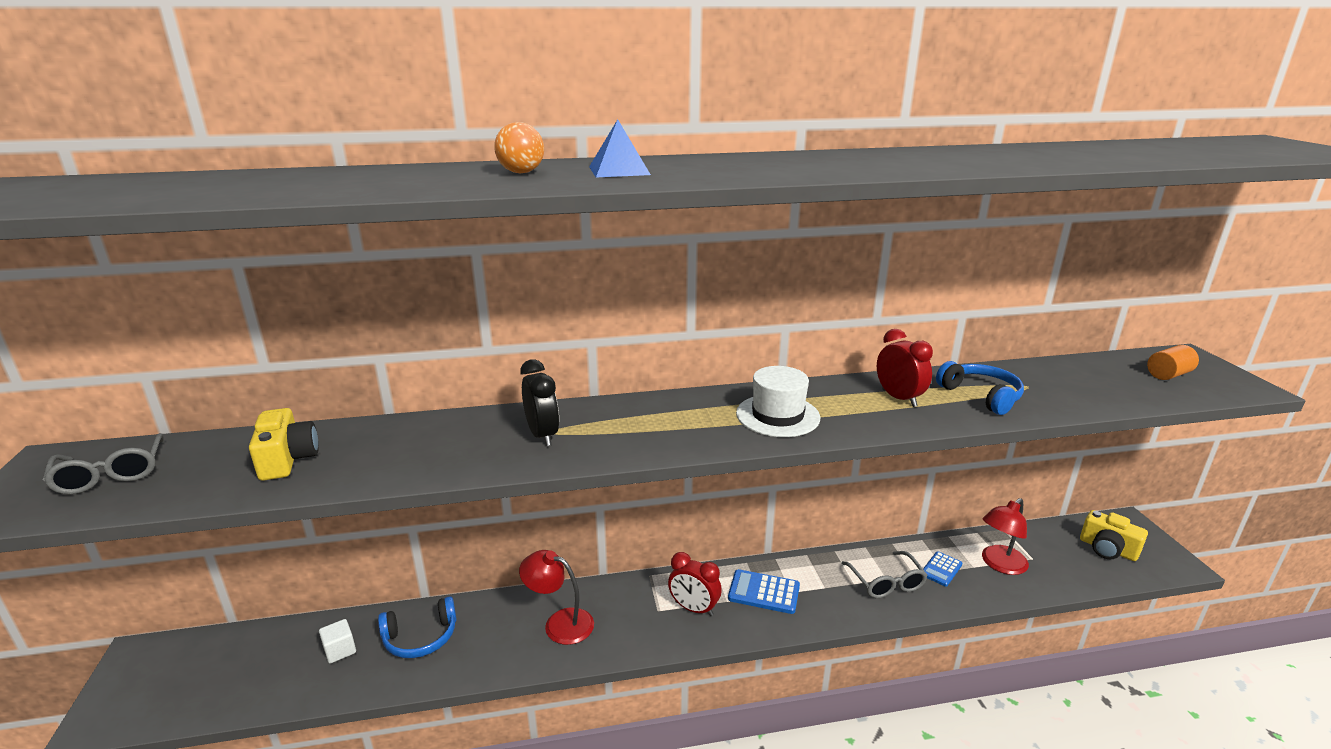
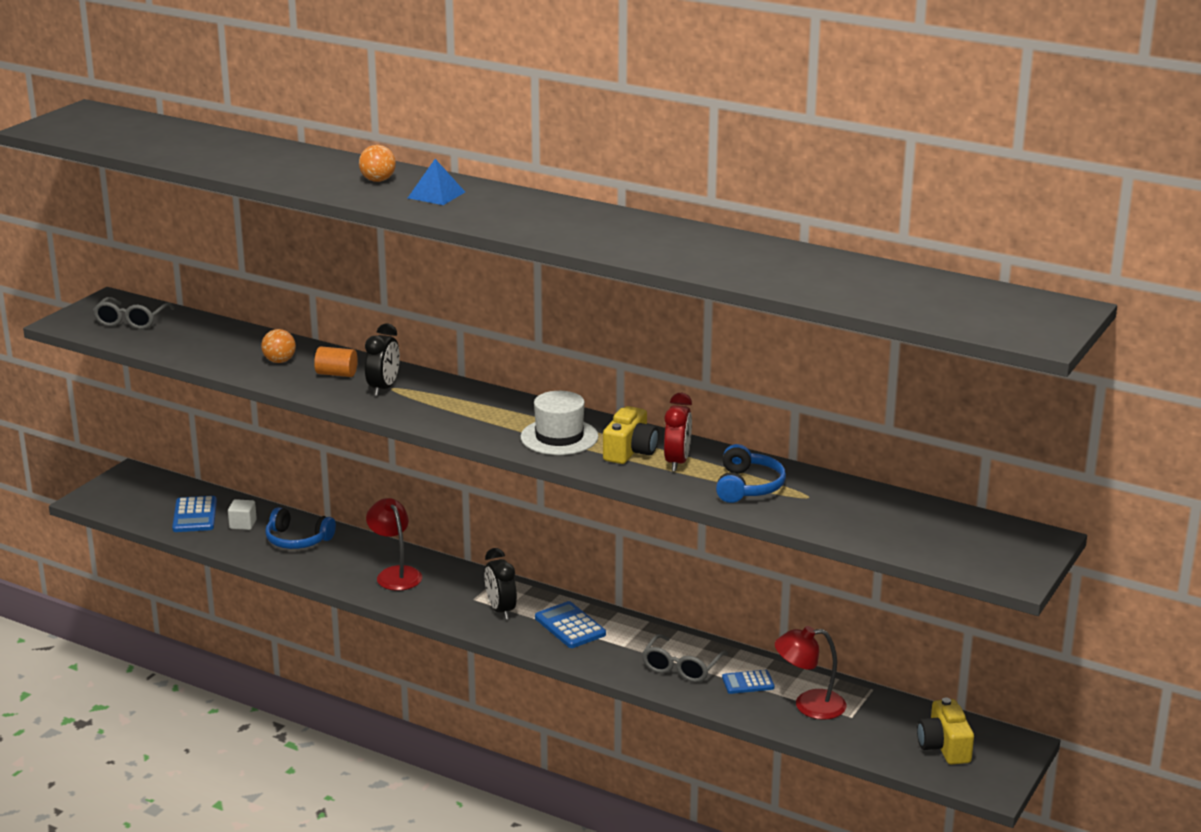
camera: 40 degrees right, 0 degrees up
(270, 669) = (195, 515): none -> blue calculator
(287, 459) = (224, 346): yellow camera -> yellow camera (630, 451)
(382, 450) = (279, 361): none -> orange ball
(694, 608) = (501, 610): red clock -> black clock
(1168, 375) = (967, 540): orange cylinder -> orange cylinder (336, 374)

